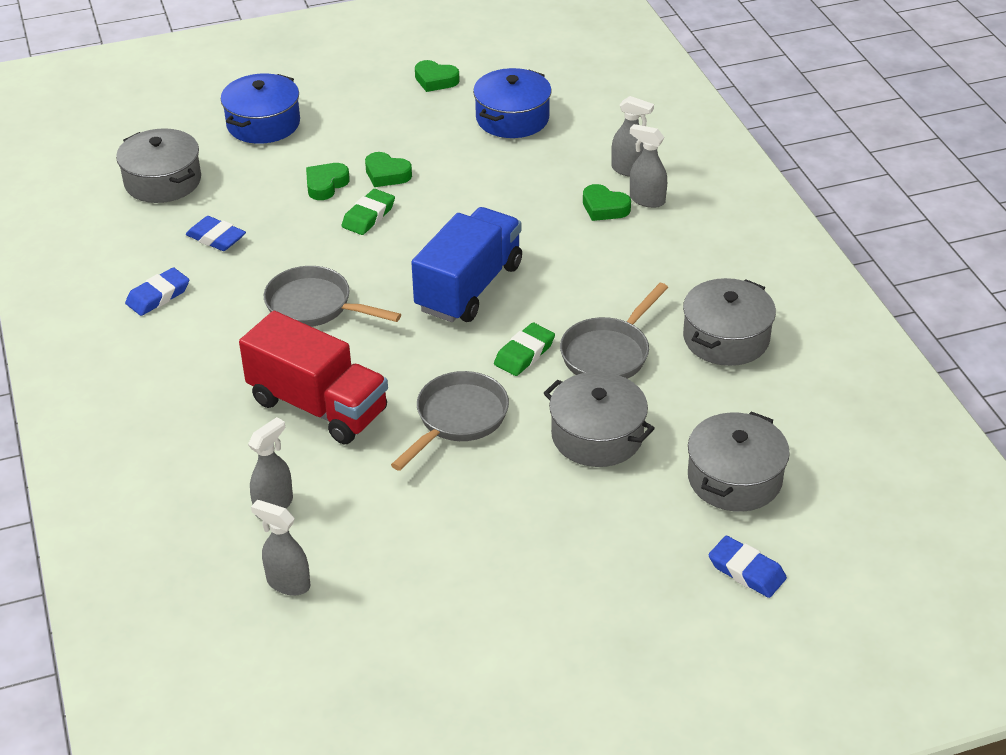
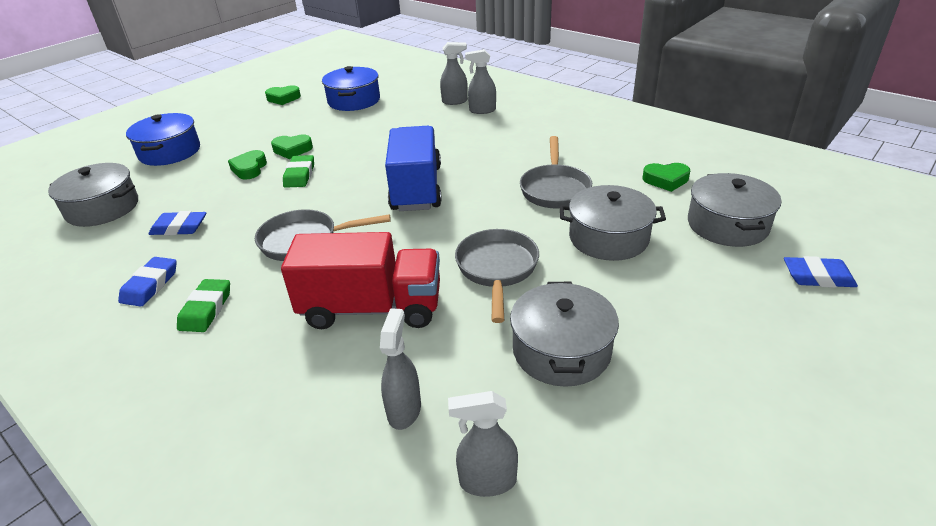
camera: 30 degrees left, 5 degrees down
(524, 354) = (499, 210): green eraser -> green eraser (206, 309)
(604, 208) = (460, 121): green heart -> green heart (666, 180)
(726, 338) = (615, 155): grey pot -> grey pot (561, 350)

